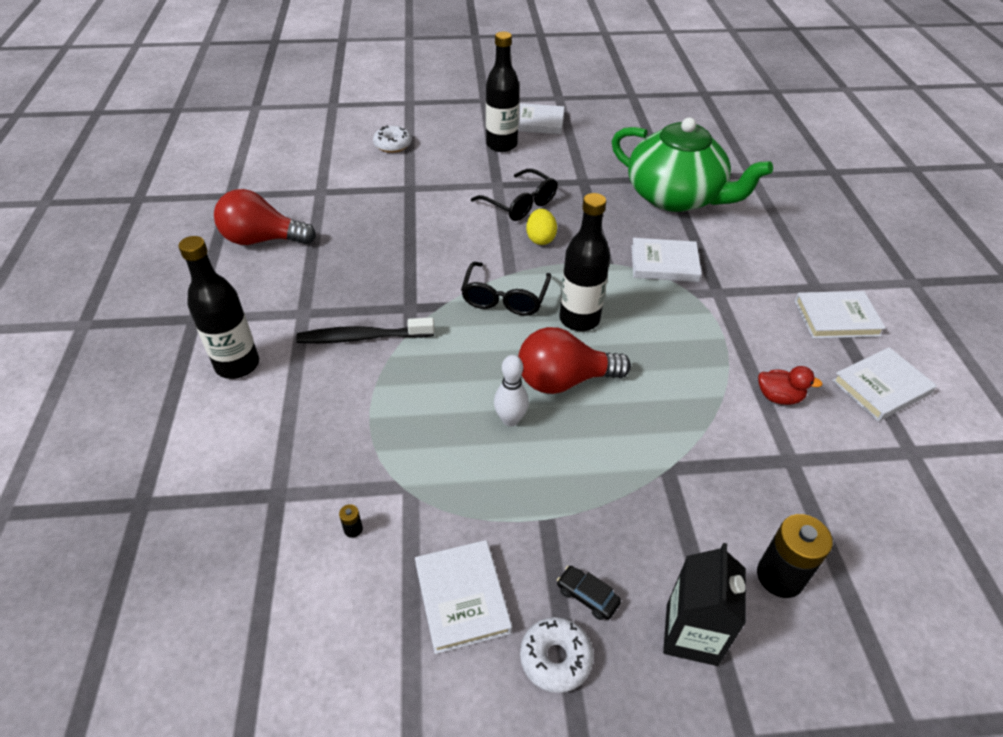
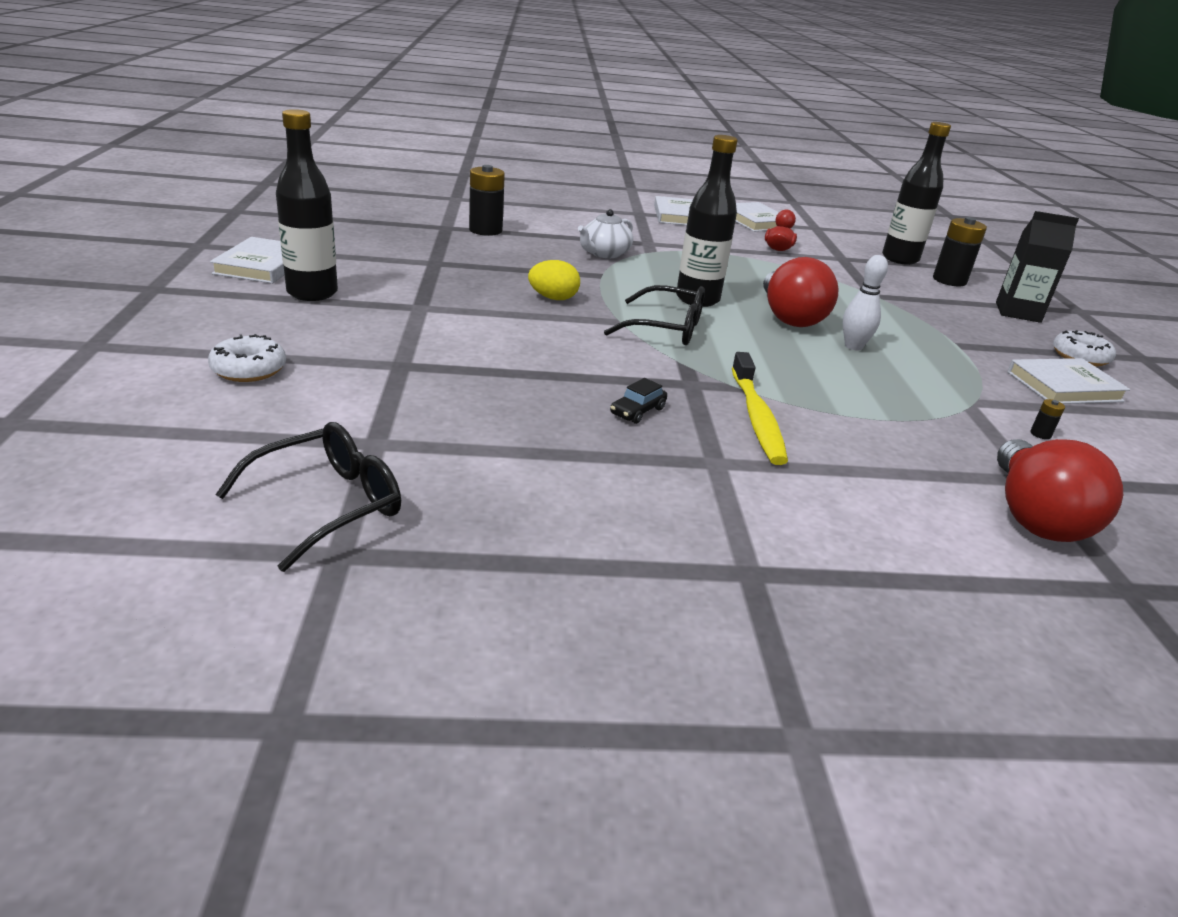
camera: 90 degrees left, 15 degrees down
(237, 365) = (843, 519): black bottle -> black bottle (900, 259)
(262, 240) = (520, 505): red light bulb -> red light bulb (1034, 517)
(362, 337) = (756, 418): black toothbrush -> yellow toothbrush
(520, 204) = (474, 299): black glasses -> black glasses (328, 504)
(587, 596) = (1018, 340): black car -> black car (637, 411)
(664, 263) = (604, 253): white book -> white teapot
(675, 197) = (485, 230): green teapot -> black battery

